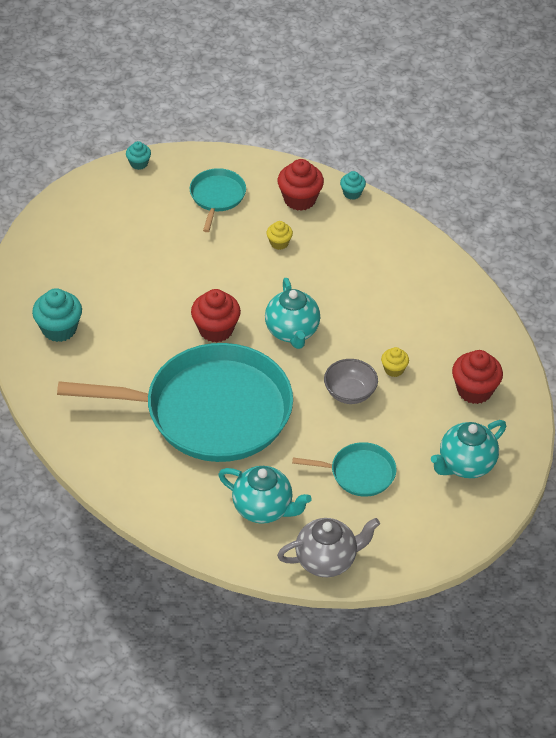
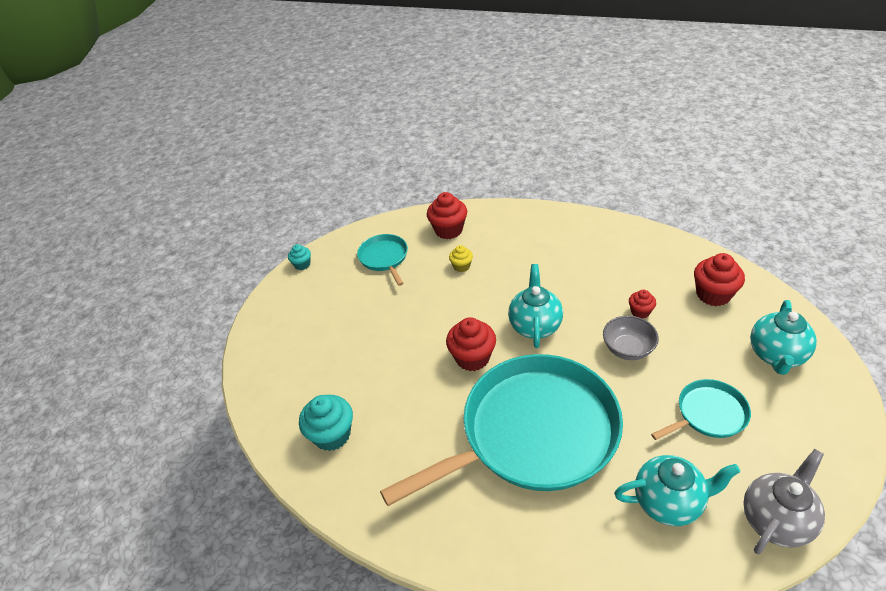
camera: 25 degrees left, 5 degrees down
(292, 332) = (535, 326): turquoise teapot -> turquoise teapot turned 135 degrees counterclockwise
(352, 193) = (482, 209): turquoise cupcake -> none
(394, 369) = (640, 312): yellow cupcake -> red cupcake

